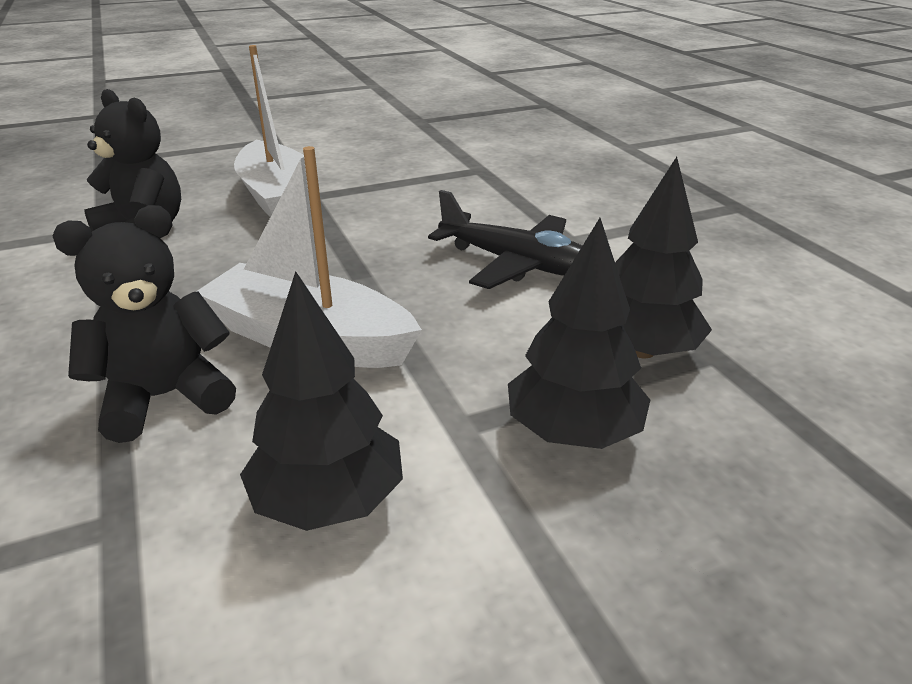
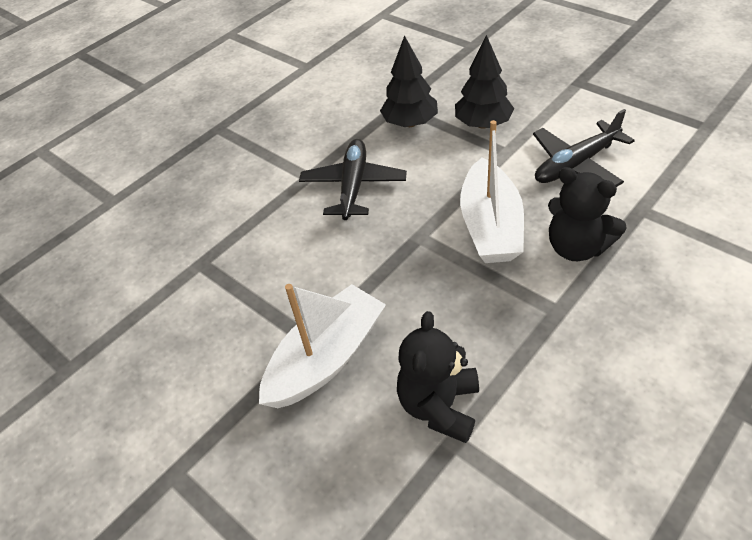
camera: 110 degrees left, 15 degrees up
(328, 501) = (576, 165): black tree -> black plane

